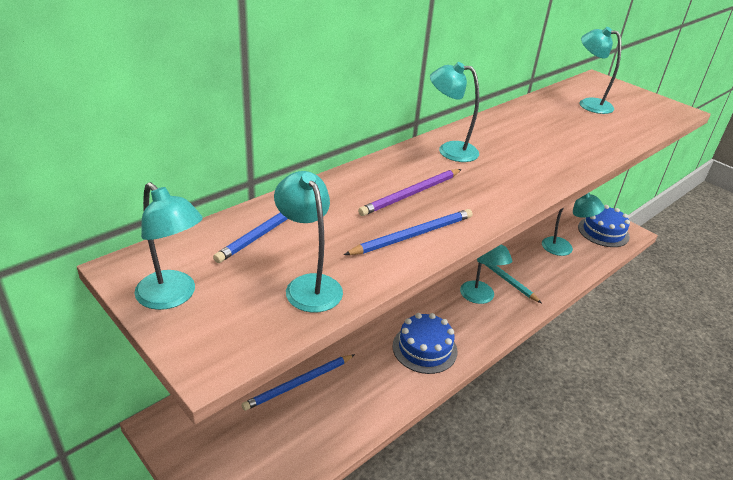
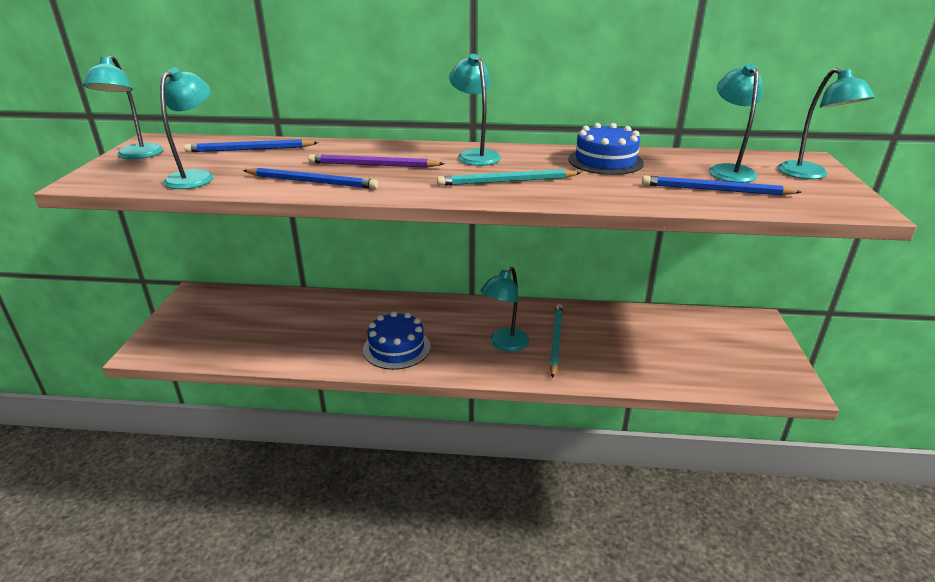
camera: 50 degrees right, 5 degrees down
(298, 383) = (286, 317): blue pencil -> blue pencil (715, 190)
(519, 167) = (506, 181): none -> turquoise pencil
(564, 248) = (669, 357): turquoise lamp -> turquoise lamp (809, 175)
(603, 232) = (754, 369): blue cake -> blue cake (605, 161)

